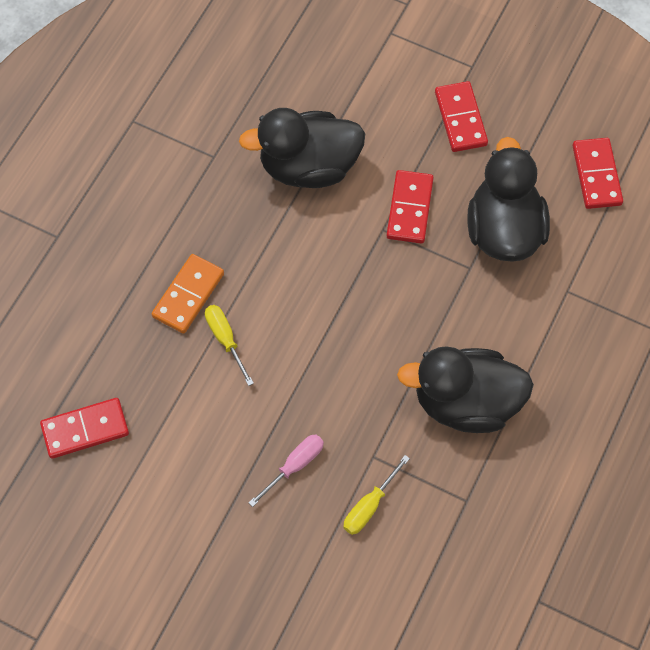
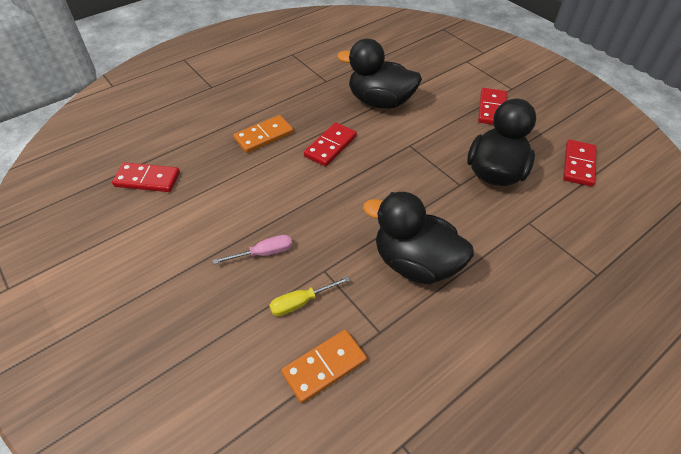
camera: 25 degrees right, 15 degrees down
(225, 339) = (269, 165): yellow screwdriver -> none
(409, 208) = (433, 140): red domino -> red domino (330, 146)
(431, 563) = (324, 366): none -> orange domino

